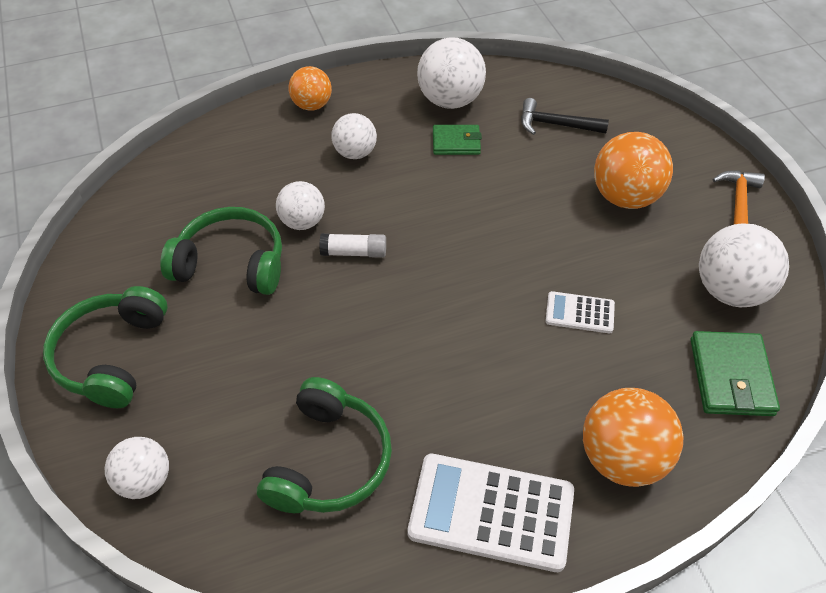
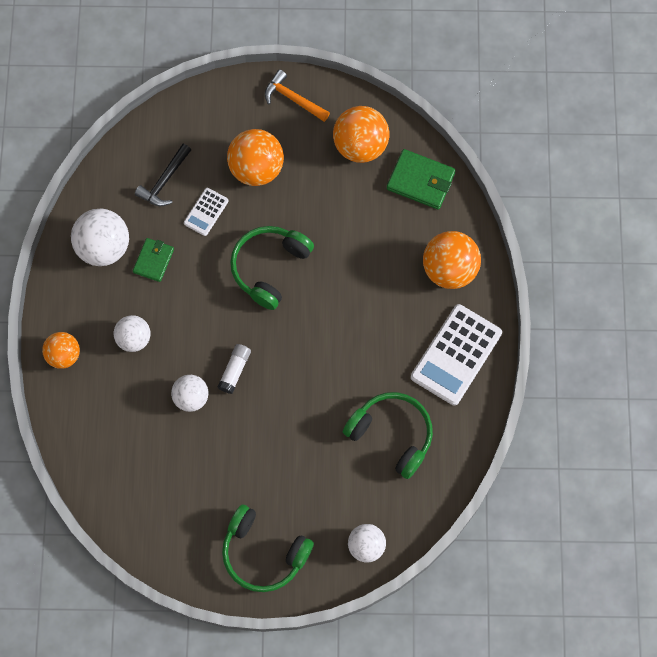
camera: 70 degrees left, 20 degrees up
(231, 263) = (212, 457): green headphones -> green headphones (269, 268)
(579, 313) = (342, 245): white calculator -> white calculator (206, 212)
(730, 291) = (360, 145): white ball -> orange ball

